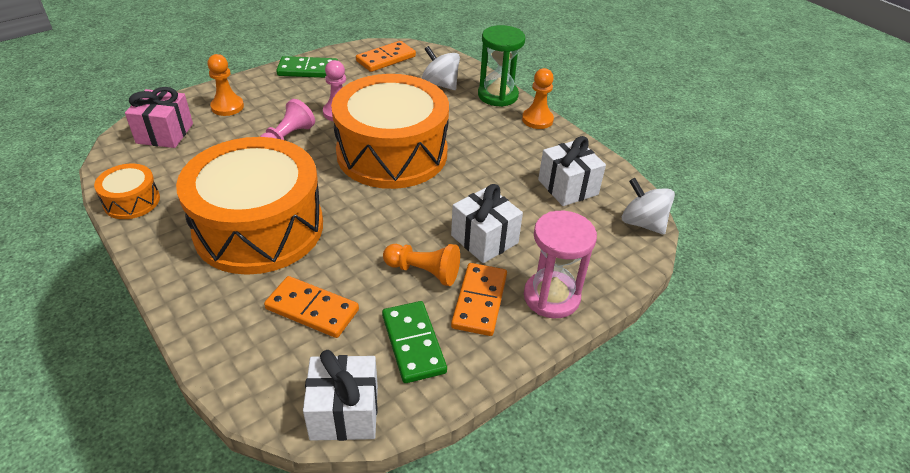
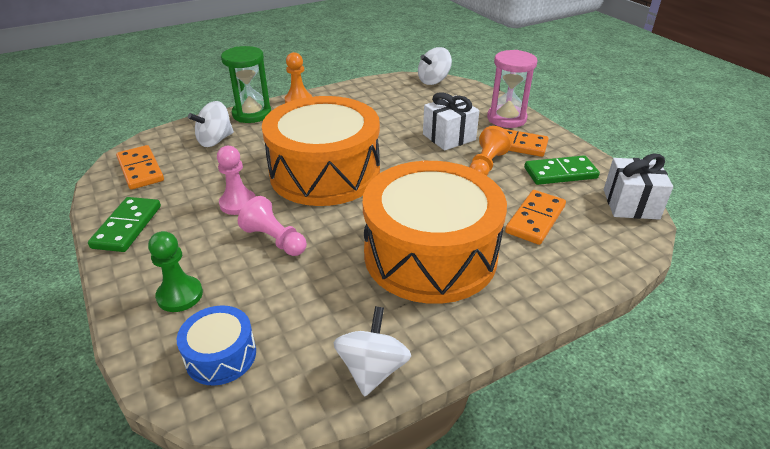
camera: 80 degrees left, 5 degrees down
(132, 201) = (372, 369): orange drum -> white spinning top
(165, 133) = (221, 355): pink gift -> blue drum
(227, 107) = (180, 295): orange pawn -> green pawn
(568, 187) = (391, 99): white gift -> none

